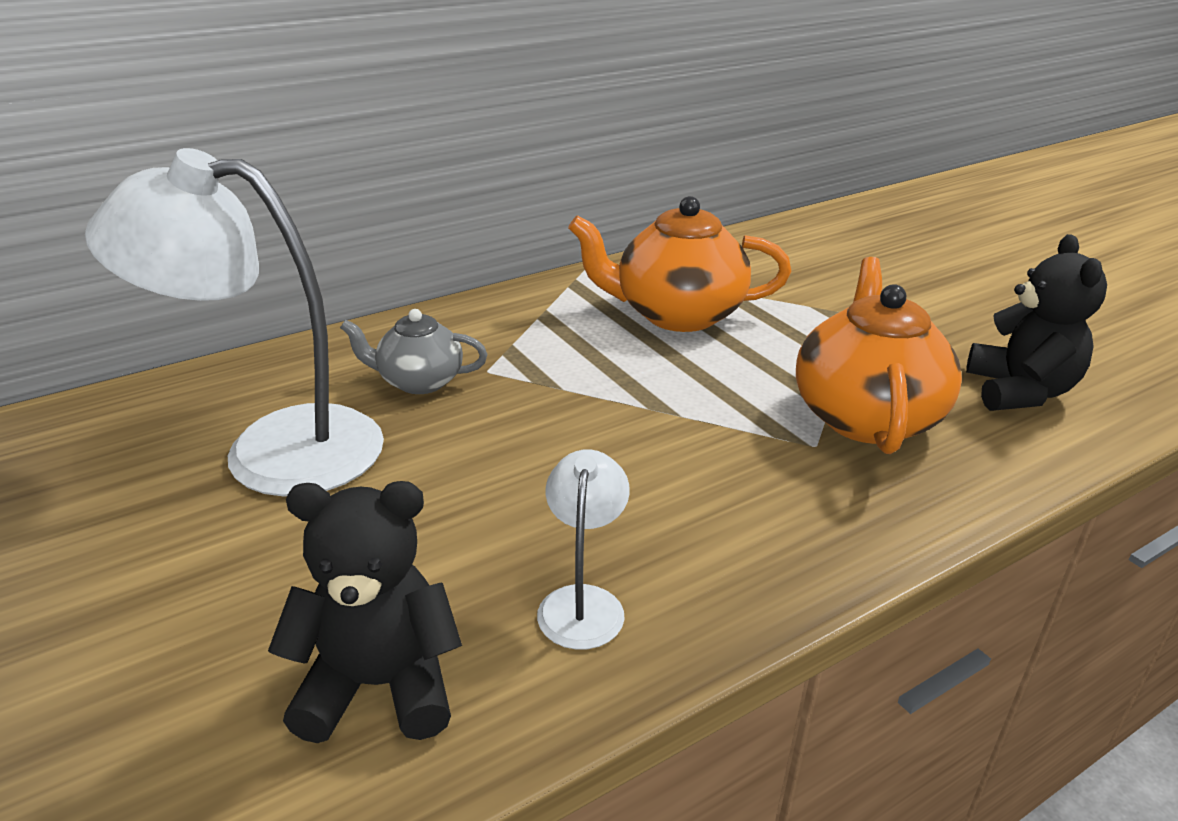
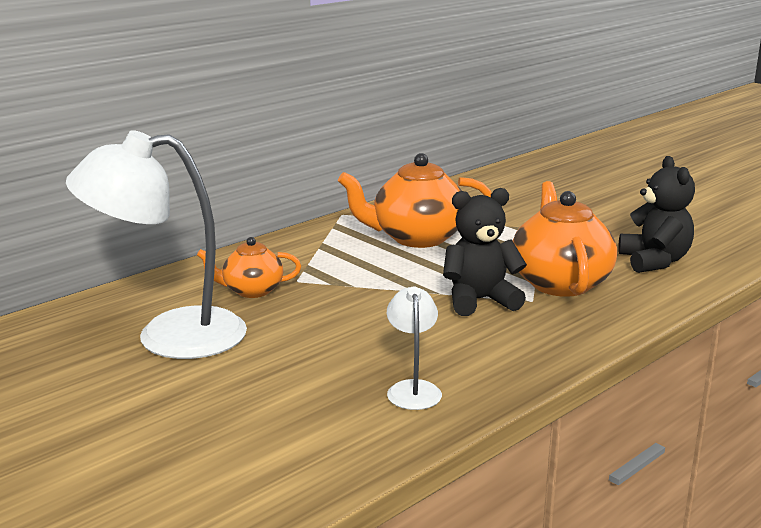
camera: 10 degrees left, 10 degrees down
(379, 685) = (305, 438): black teddy bear -> black teddy bear (479, 300)
(419, 381) = (251, 290): grey teapot -> orange teapot

